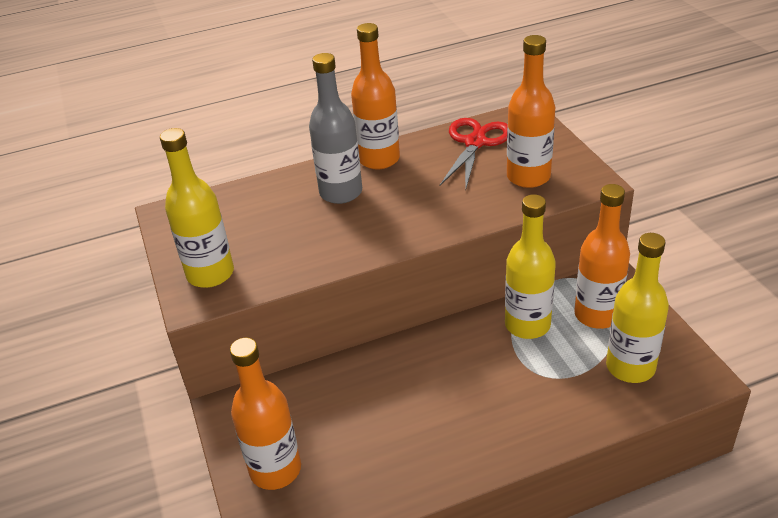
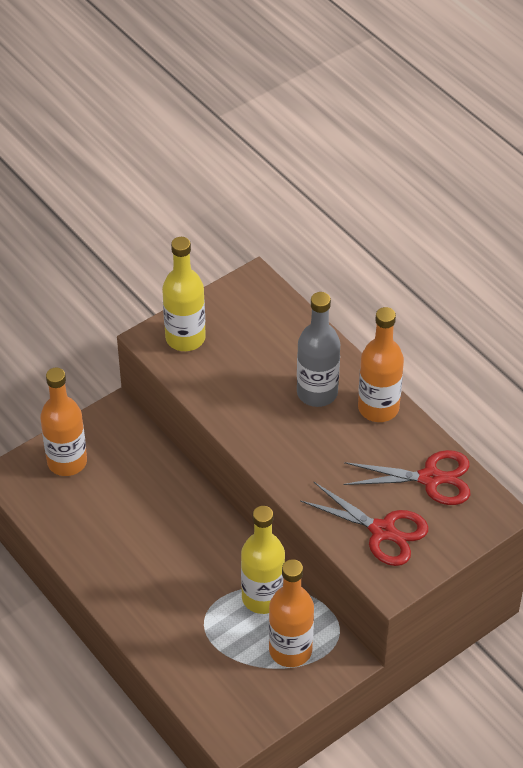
camera: 70 degrees right, 10 degrees up
(528, 177) = (382, 531): orange bottle -> red scissors
(630, 367) = (230, 681): yellow bottle -> none

